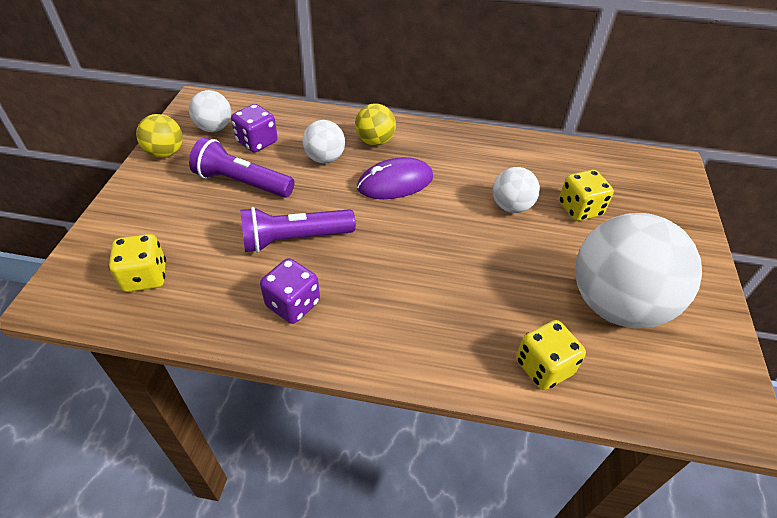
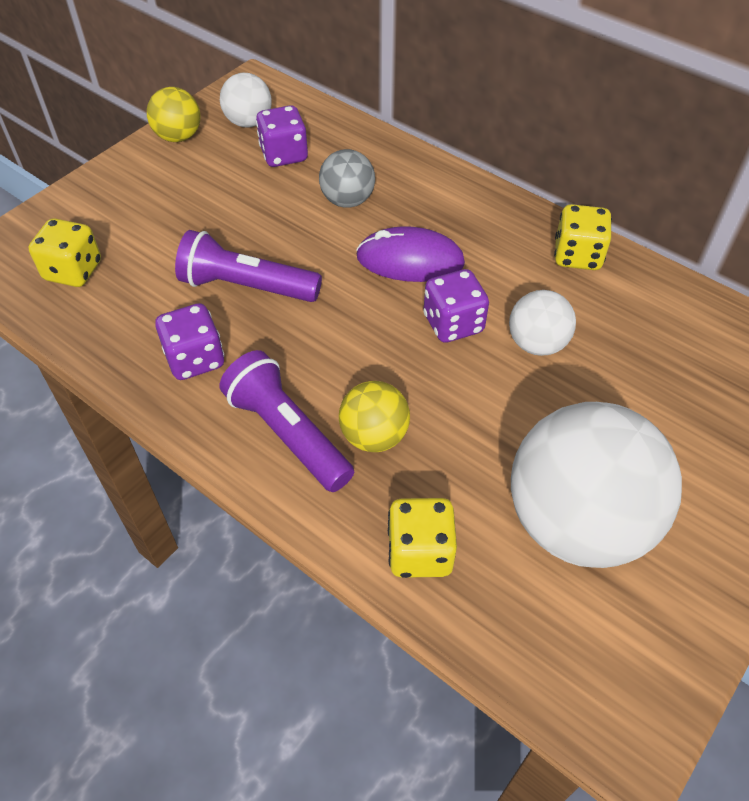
camera: 30 degrees right, 5 degrees up
(242, 183) = (235, 199): purple flashlight -> purple flashlight (287, 433)
(325, 158) = (347, 200): white ball -> grey ball
(375, 141) = (424, 198): yellow ball -> yellow ball (374, 436)
(452, 213) = (453, 324): none -> purple dice
(579, 209) = (630, 382): yellow dice -> yellow dice (577, 256)

